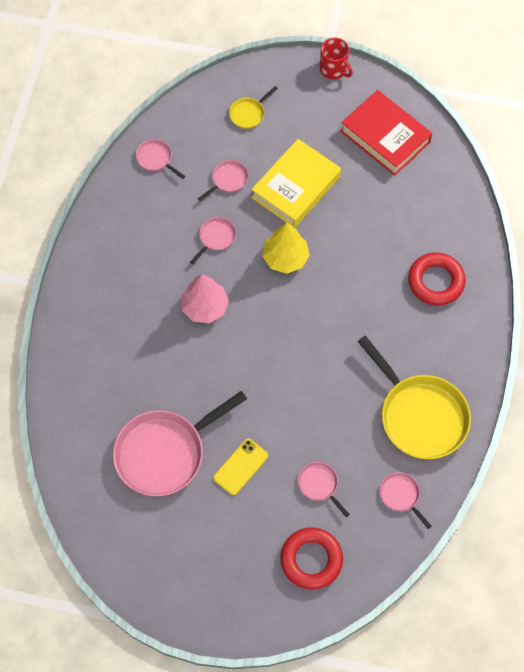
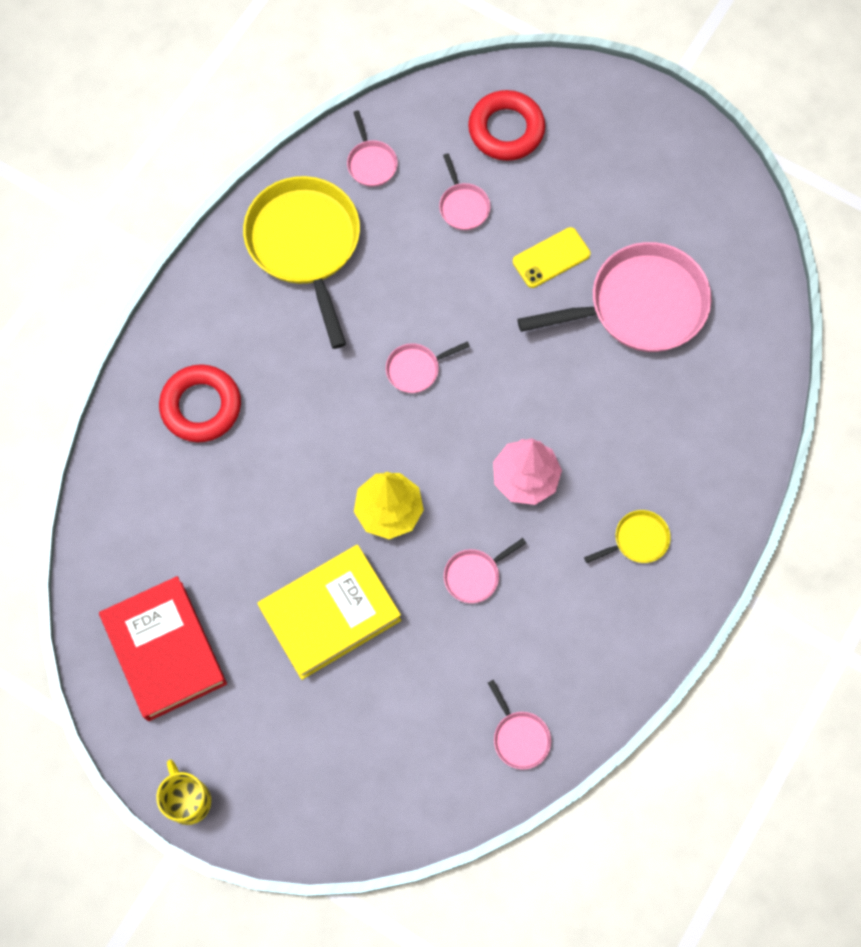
camera: 160 degrees left, 5 degrees up
(228, 180) = (424, 662): pink pan -> pink pan (416, 369)
(249, 113) = (351, 766): yellow pan -> yellow pan (637, 540)
(333, 69) = (188, 800): red mug -> yellow mug

